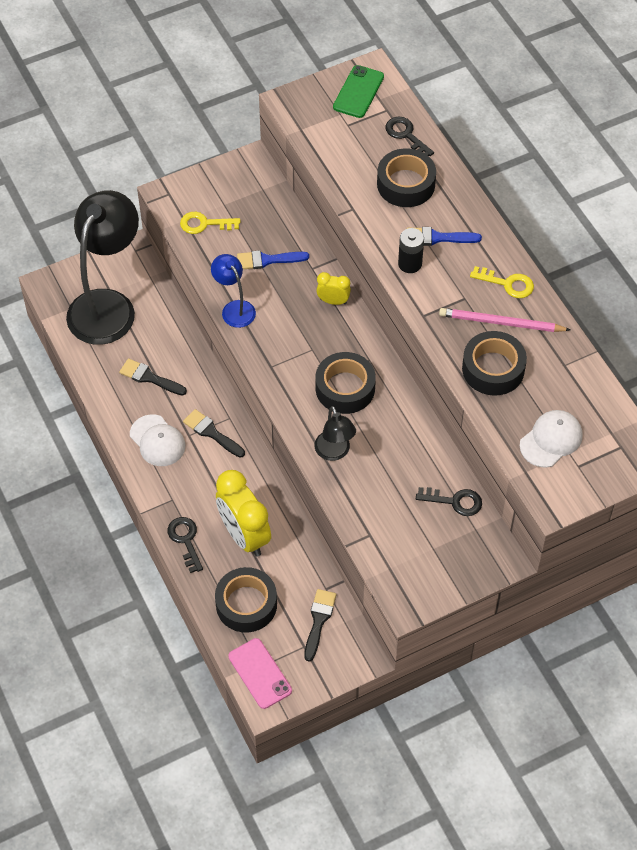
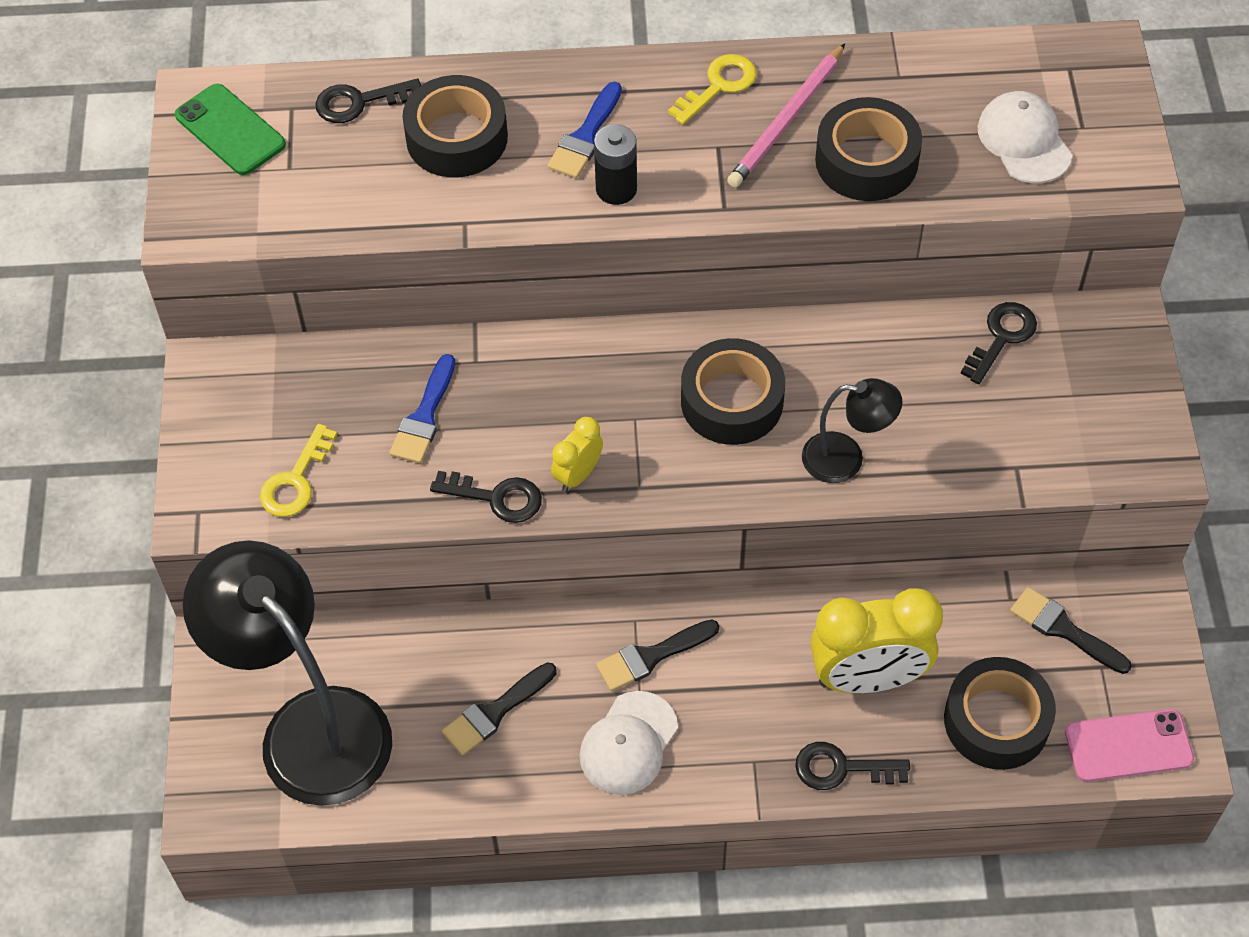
camera: 65 degrees left, 0 degrees up
(157, 441) = (628, 743): white cap -> white cap turned 135 degrees clockwise
(234, 308) = (496, 497): blue lamp -> black key
(333, 301) = (556, 356): yellow clock -> yellow clock (578, 475)

